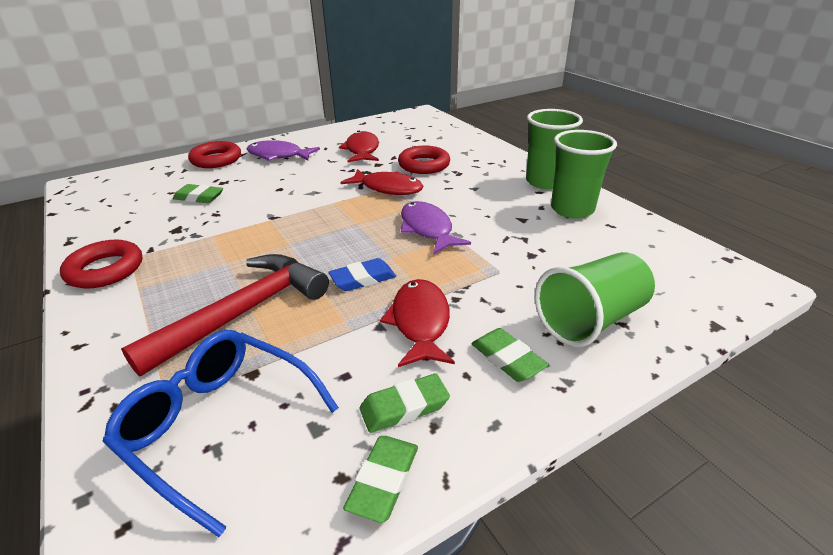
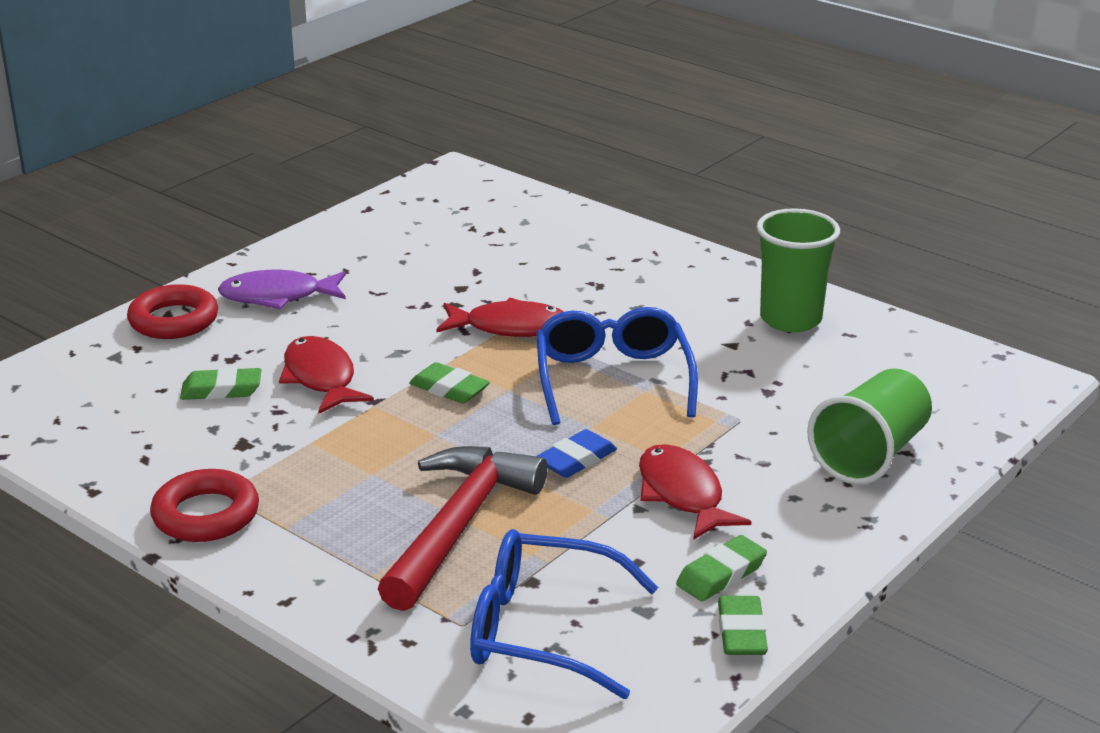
camera: 20 degrees left, 5 degrees down
(362, 150) = (413, 265): red fish -> red fish (321, 378)
(424, 165) = (536, 278): red ring -> none
(427, 229) = (613, 380): purple fish -> blue glasses
(507, 359) = (800, 510): green eraser -> green eraser (449, 389)
(545, 182) = (734, 281): green cup -> none

